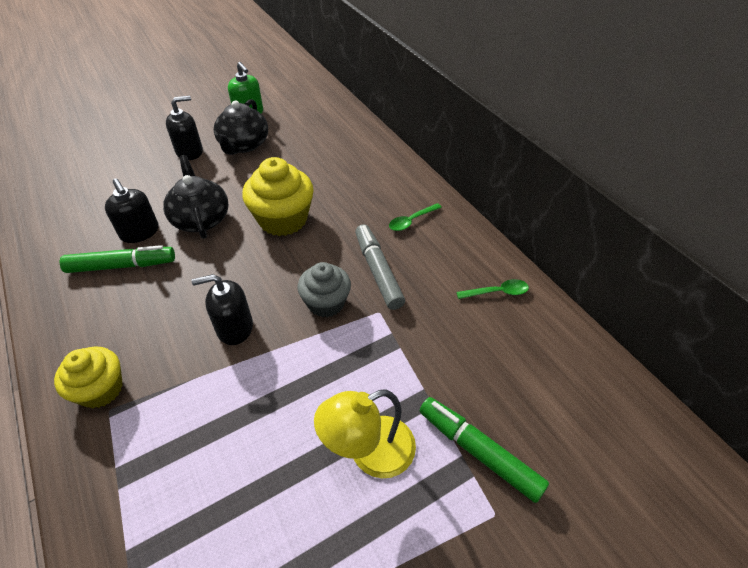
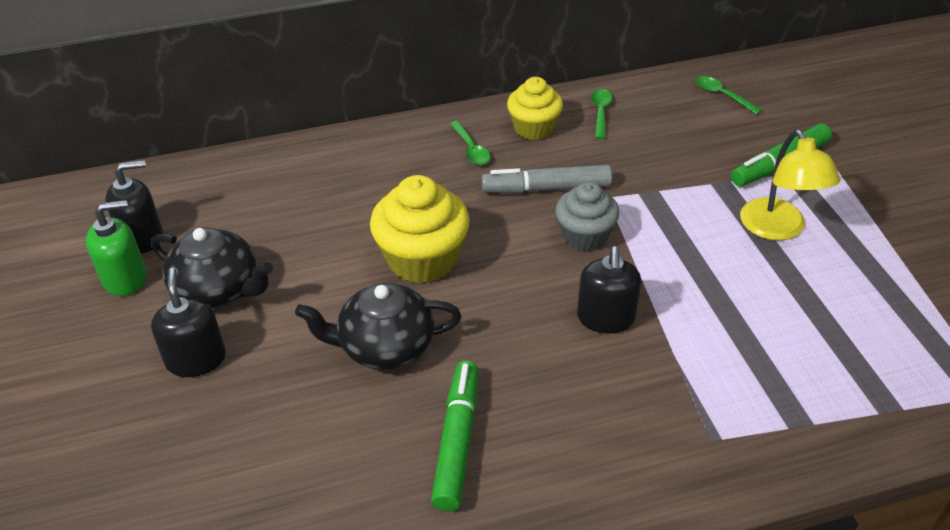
camera: 75 degrees left, 5 degrees down
(101, 389) = (681, 449): yellow cupcake -> yellow cupcake (534, 128)
(140, 232) = (387, 422): black soap dispenser -> black soap dispenser (142, 237)
(579, 389) = (722, 95): none -> green spoon

